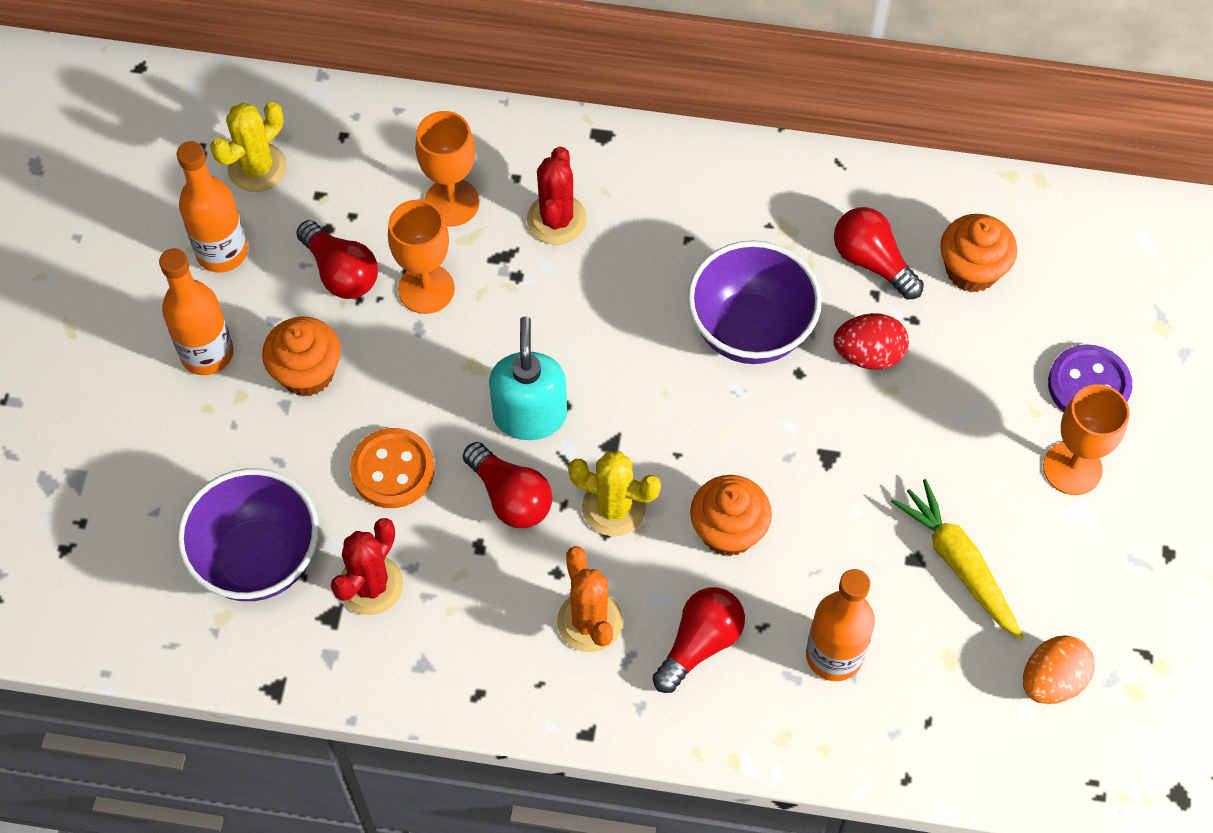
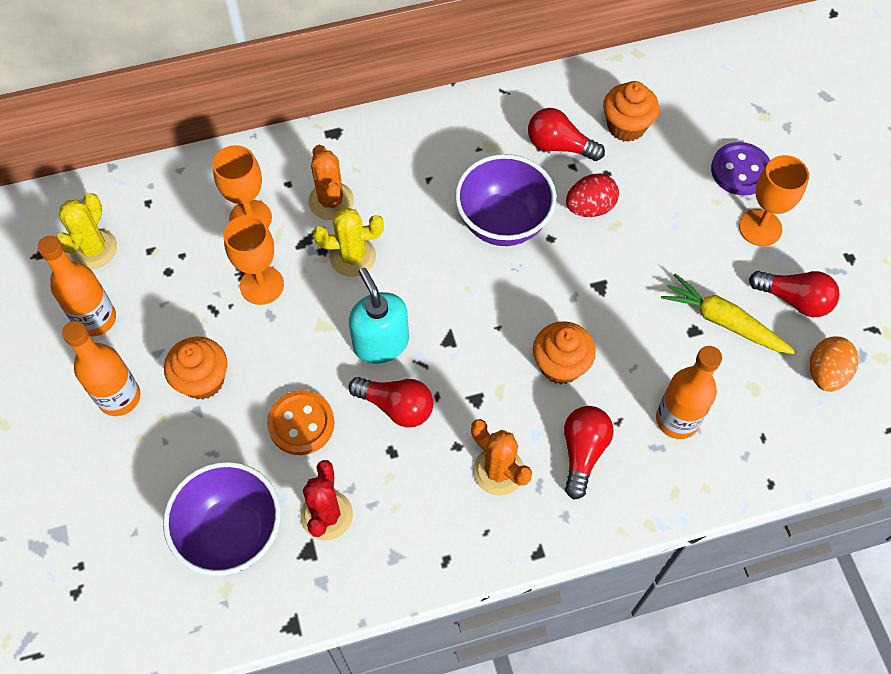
camera: 25 degrees left, 0 degrees up
(341, 272) = (193, 298): red light bulb -> red light bulb (794, 299)
(556, 219) = (331, 201): red cactus -> orange cactus
(614, 507) = (473, 383): yellow cactus -> yellow cactus (352, 257)

